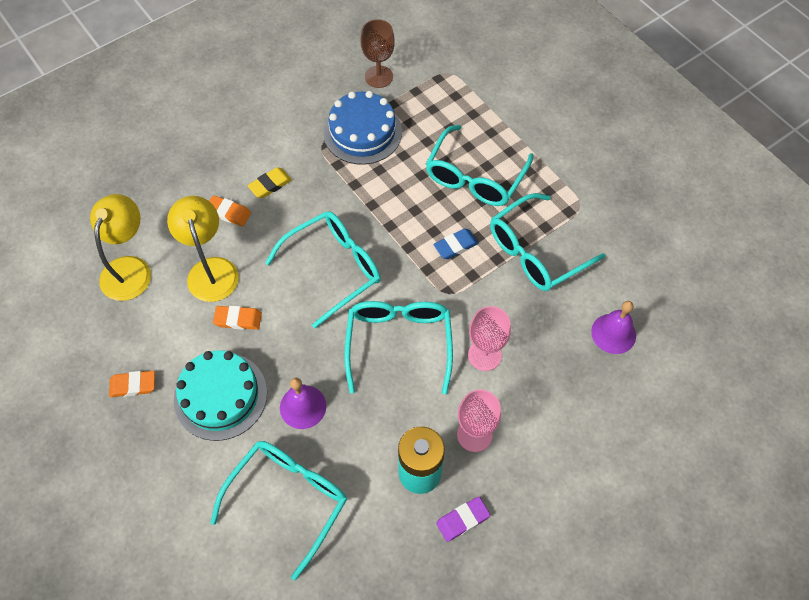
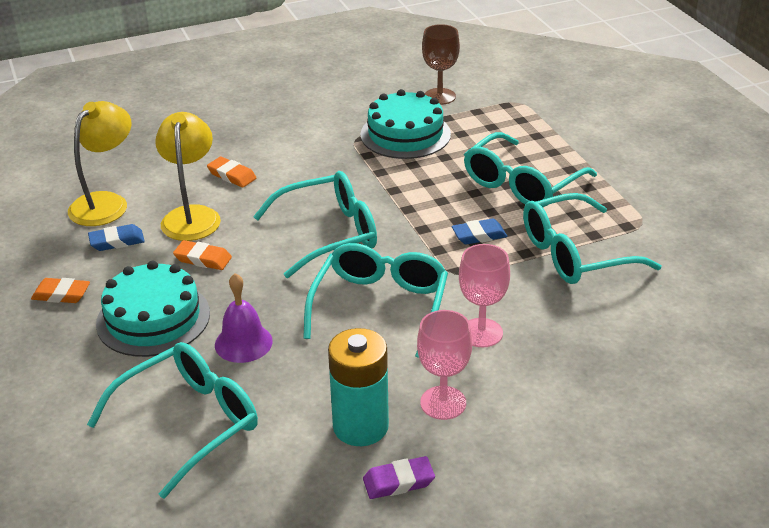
camera: 15 degrees right, 25 degrees down
(157, 313) = (117, 241): none -> blue eraser
(270, 185) = (286, 160): yellow eraser -> none
(362, 132) = (405, 134): blue cake -> turquoise cake
(613, 333) = (653, 338): purple bell -> none

